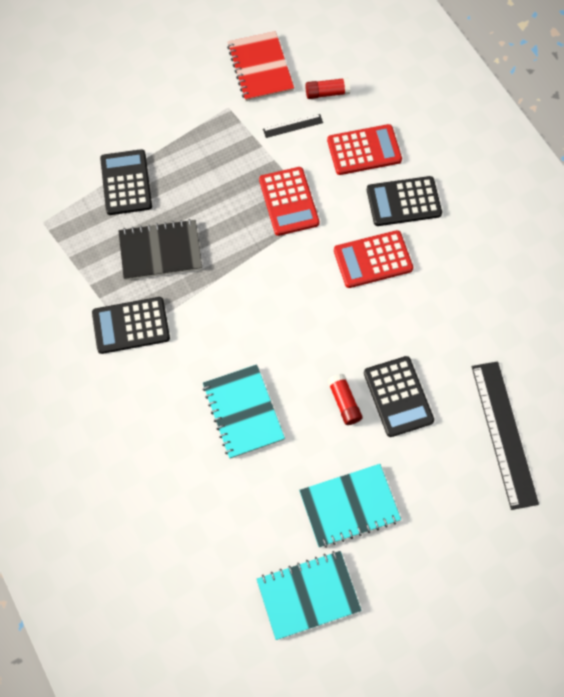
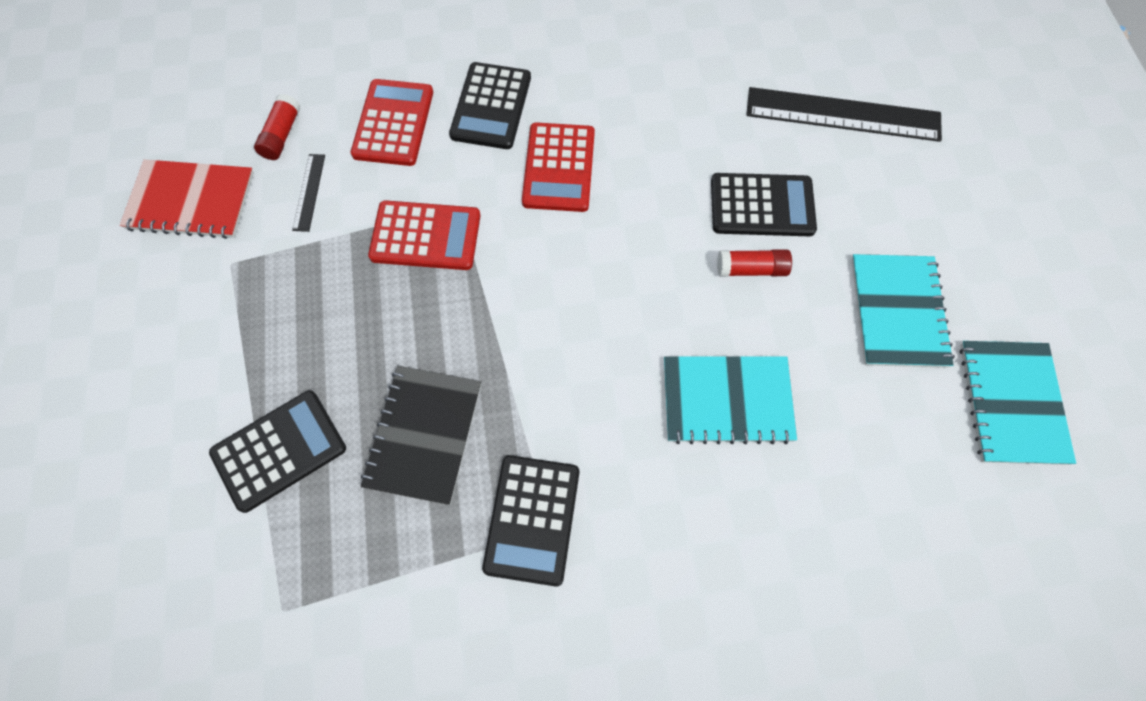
camera: 70 degrees left, 0 degrees up
(126, 183) = (279, 450): black calculator -> black calculator turned 135 degrees clockwise

